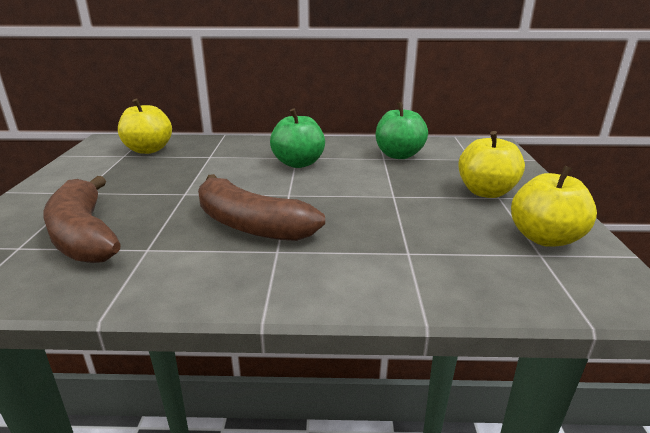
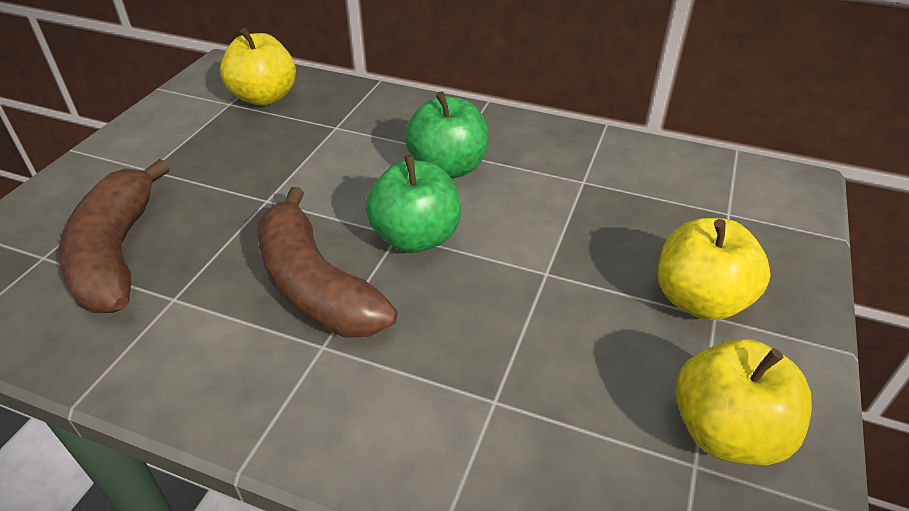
camera: 20 degrees right, 15 degrees up
(399, 155) = (611, 179): green apple -> green apple (416, 237)

